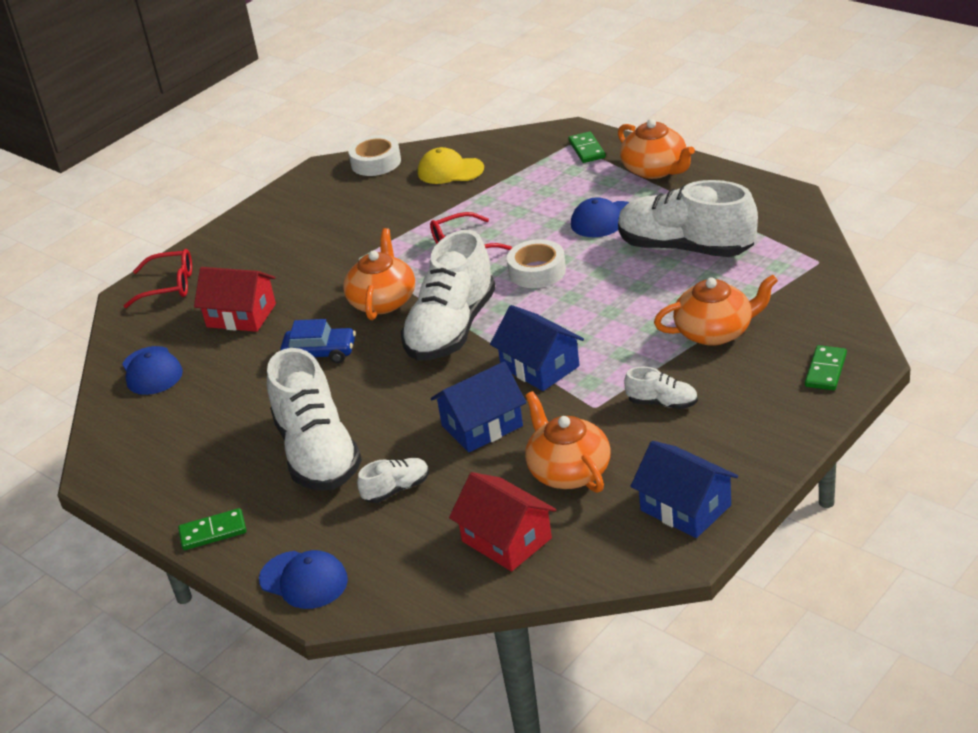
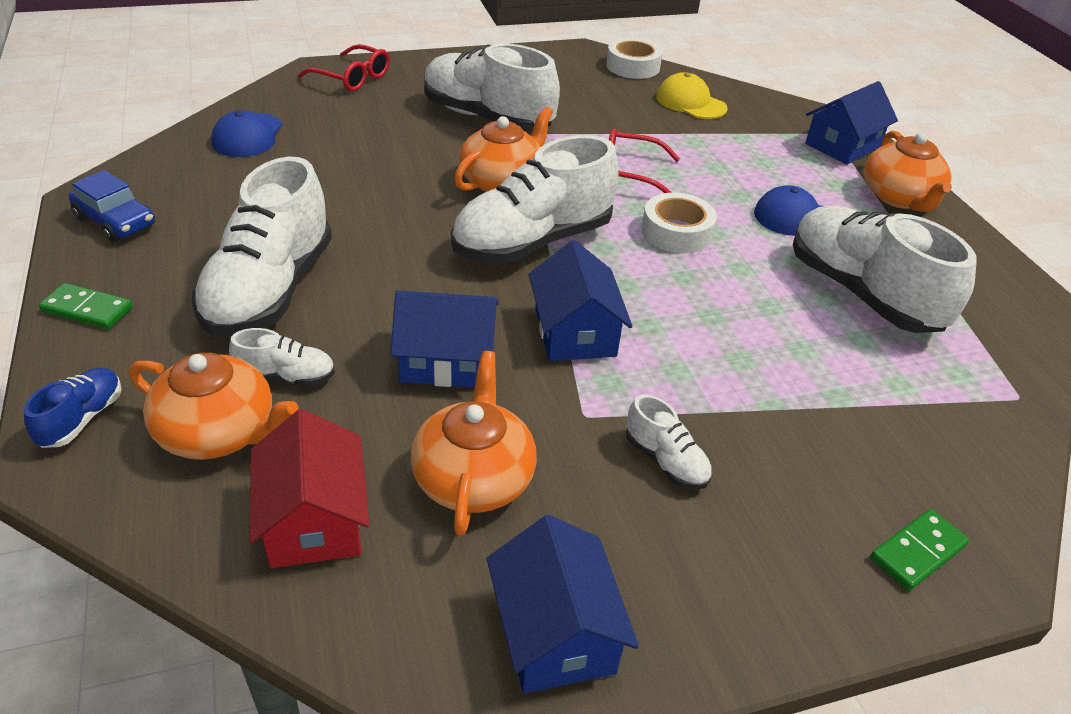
camera: 25 degrees right, 5 degrees up
(241, 315) = (373, 129): red house -> none
(304, 580) = (82, 419): blue cap -> blue shoe
(315, 261) = (487, 118): none -> white shoe
(320, 353) = (392, 197): blue car -> blue car (115, 221)
(586, 149) = (842, 145): green domino -> blue house
(715, 332) = (811, 410): orange teapot -> orange teapot (219, 432)

